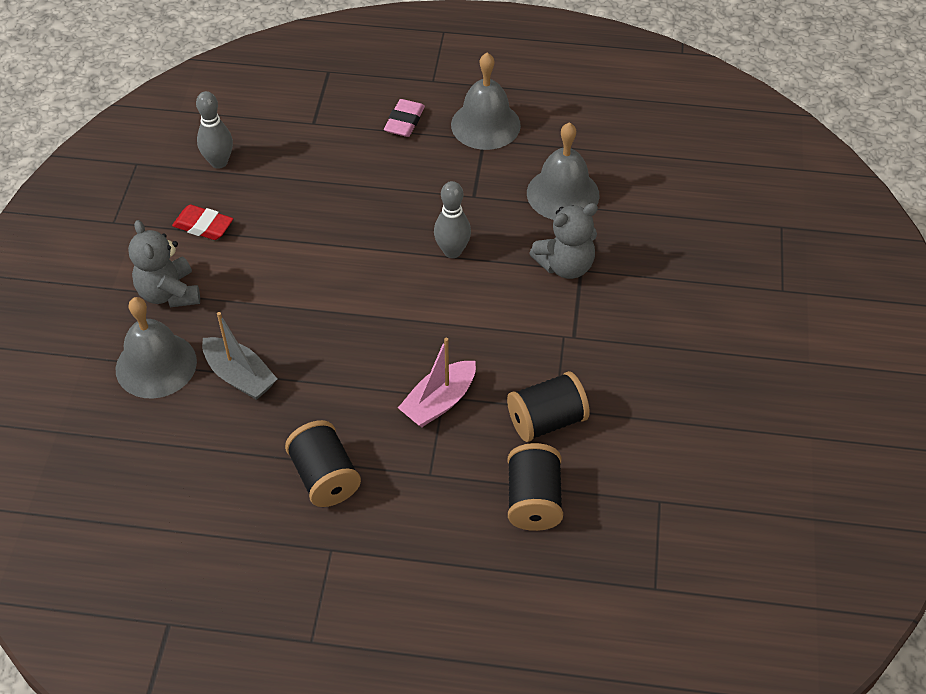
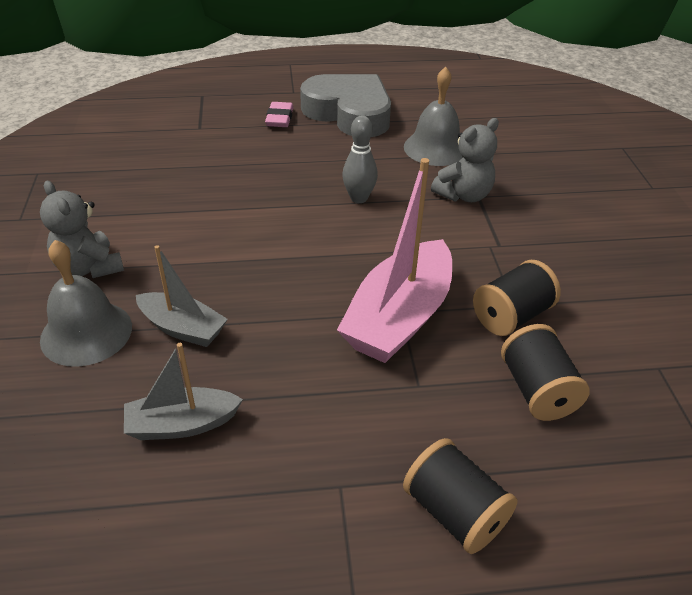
camera: 15 degrees left, 10 degrees down
(203, 226) = (114, 210): red eraser -> none
(219, 162) = (118, 163): grey bowling pin -> none
(219, 470) = (182, 424): none -> grey boat
(325, 477) = (306, 409): black spool -> black spool (454, 512)
(439, 402) = (399, 317): pink boat -> pink boat, size x1.75
(485, 125) = (349, 113): grey bell -> grey heart

